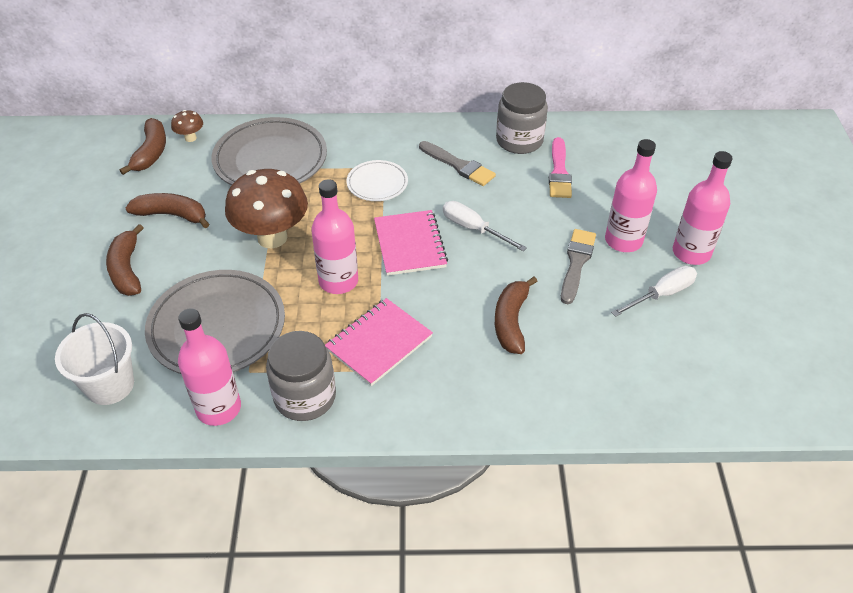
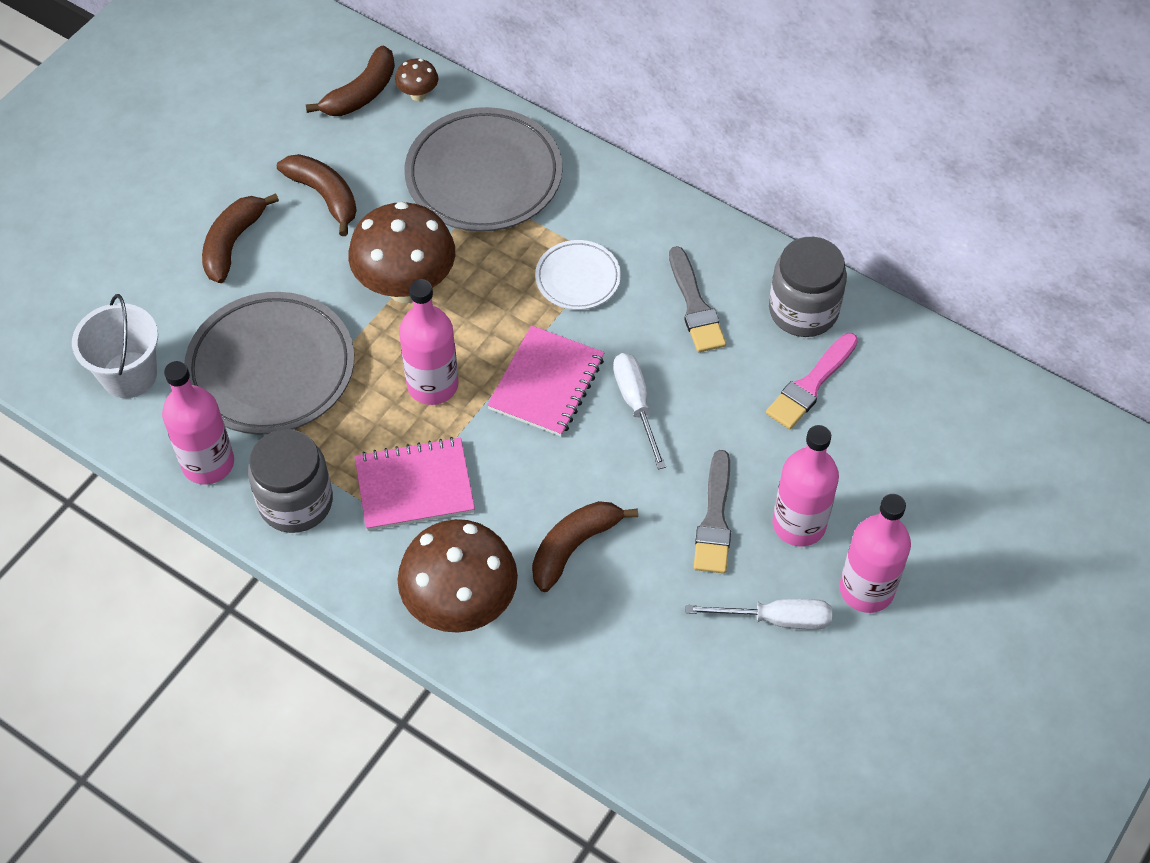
camera: 35 degrees right, 10 degrees up
(474, 395) = (461, 605): none -> brown mushroom
(576, 263) = (714, 519): grey brush -> grey brush turned 135 degrees clockwise

